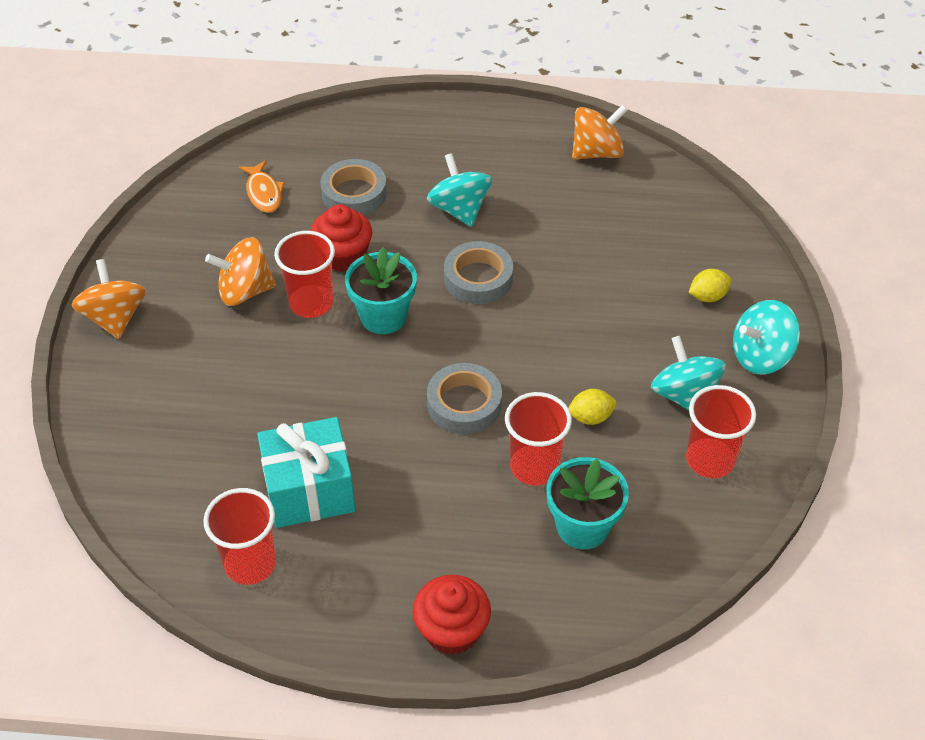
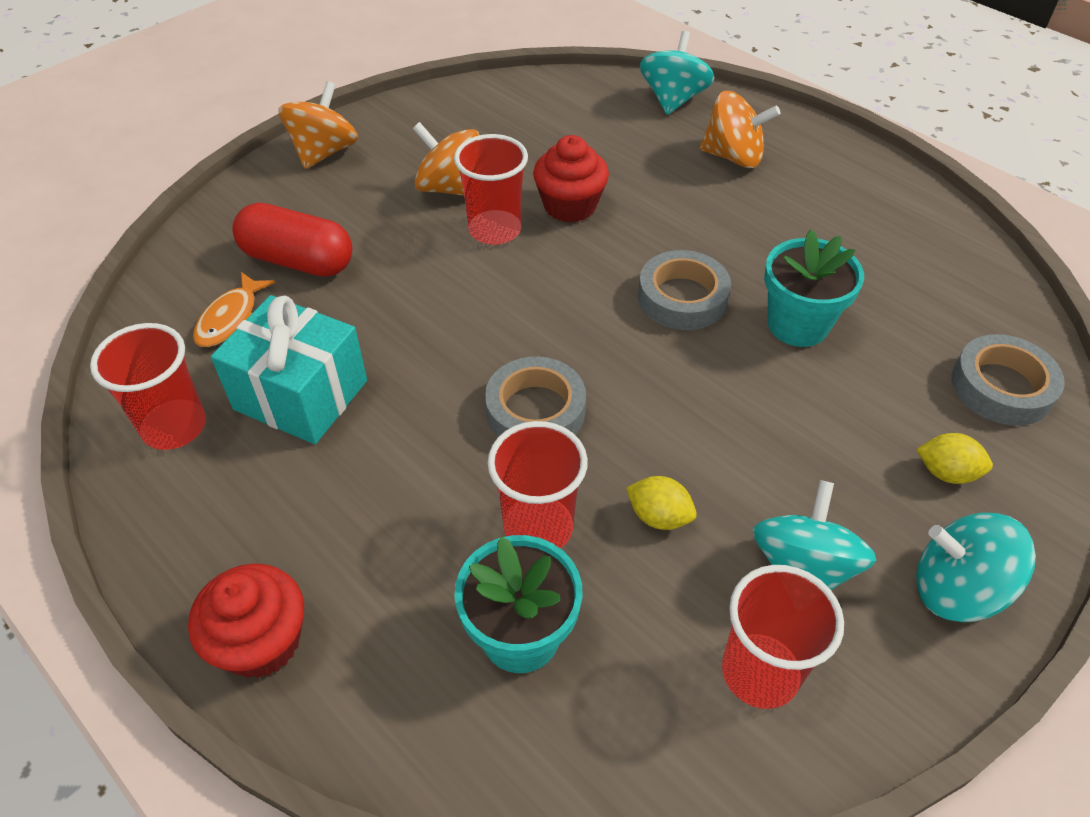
camera: 40 degrees right, 0 degrees up
(197, 408) = (298, 260): none -> red capsule
(264, 193) = (558, 119): orange fish -> orange fish (230, 318)
(354, 193) = (639, 159): grey tape -> grey tape (1001, 387)
(383, 316) = (548, 279): turquoise flower pot -> turquoise flower pot (797, 325)
(459, 209) = (731, 224): turquoise spinning top -> turquoise spinning top (673, 99)
(597, 152) = (947, 246): orange spinning top -> orange spinning top (733, 157)

